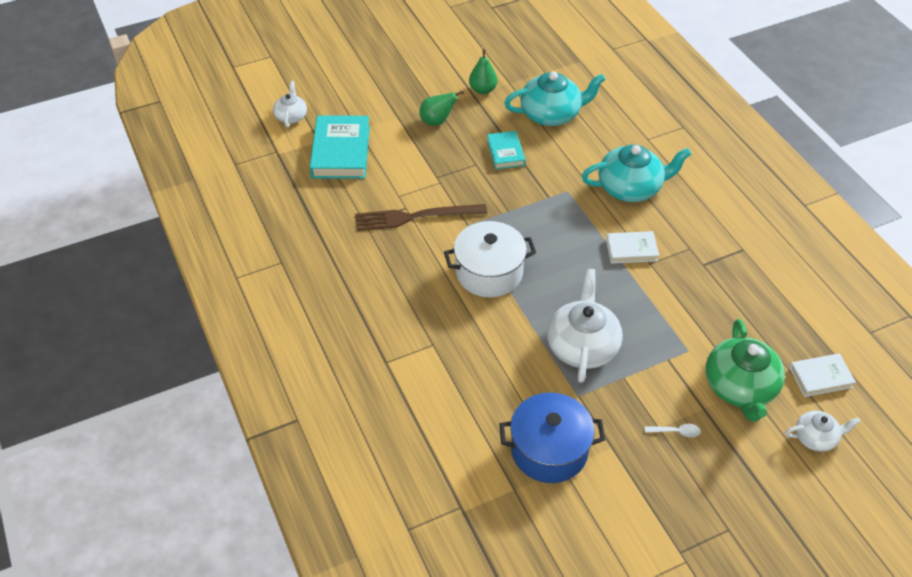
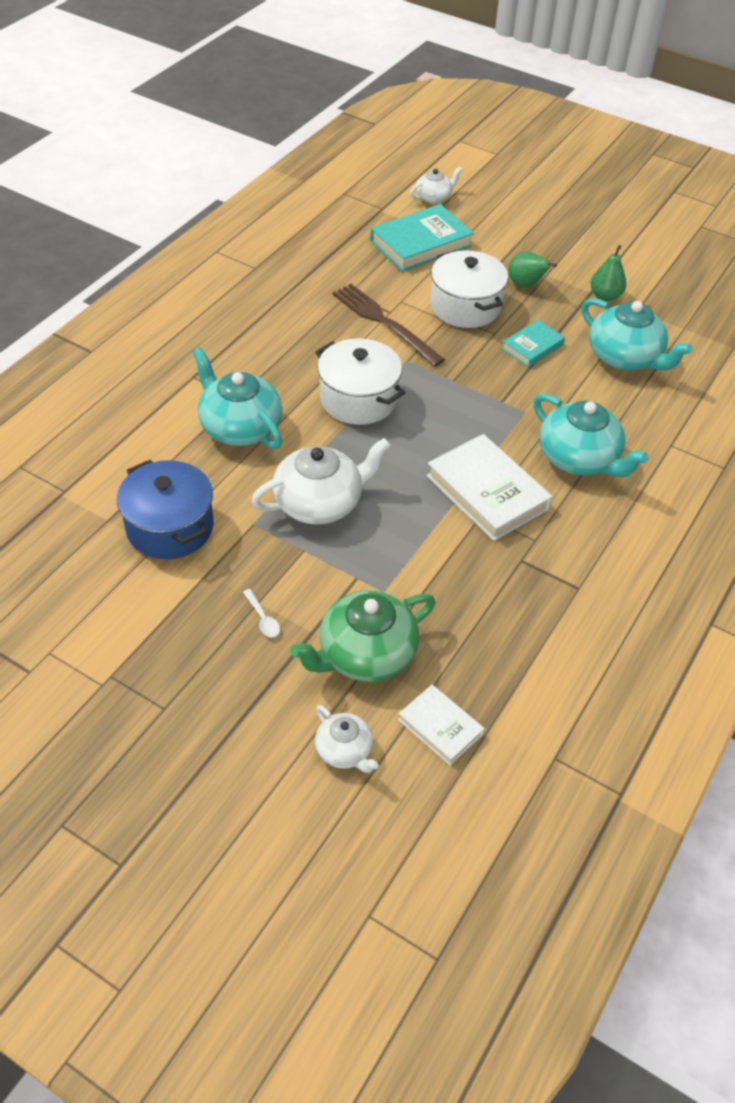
camera: 55 degrees right, 0 degrees up
(434, 164) = (465, 306): none -> white pot
(468, 358) = (240, 427): none -> turquoise teapot
(631, 250) = (487, 492): white book -> white book, size x1.76

